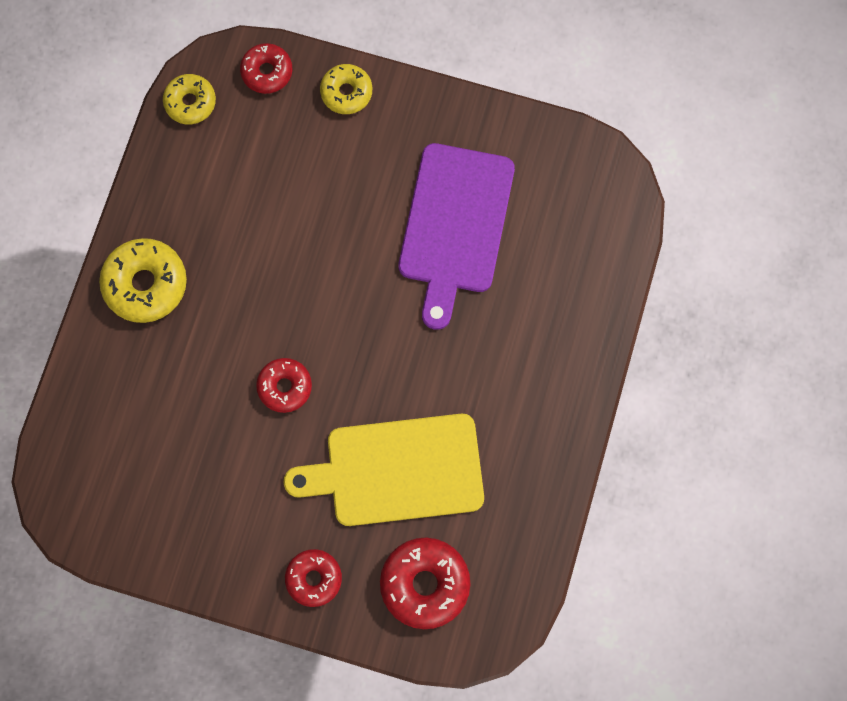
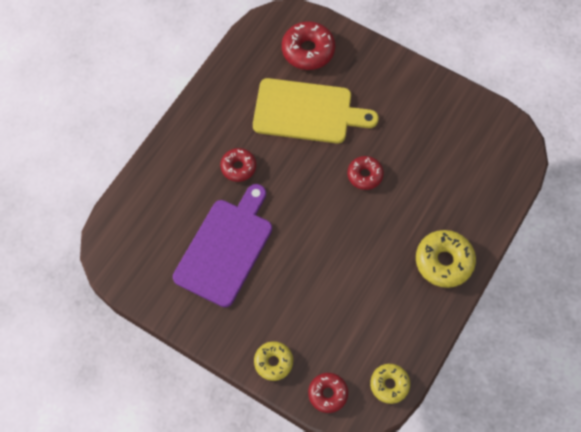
camera: 165 degrees left, 10 degrees down
(314, 578) = (372, 68): red donut -> red donut (238, 167)

